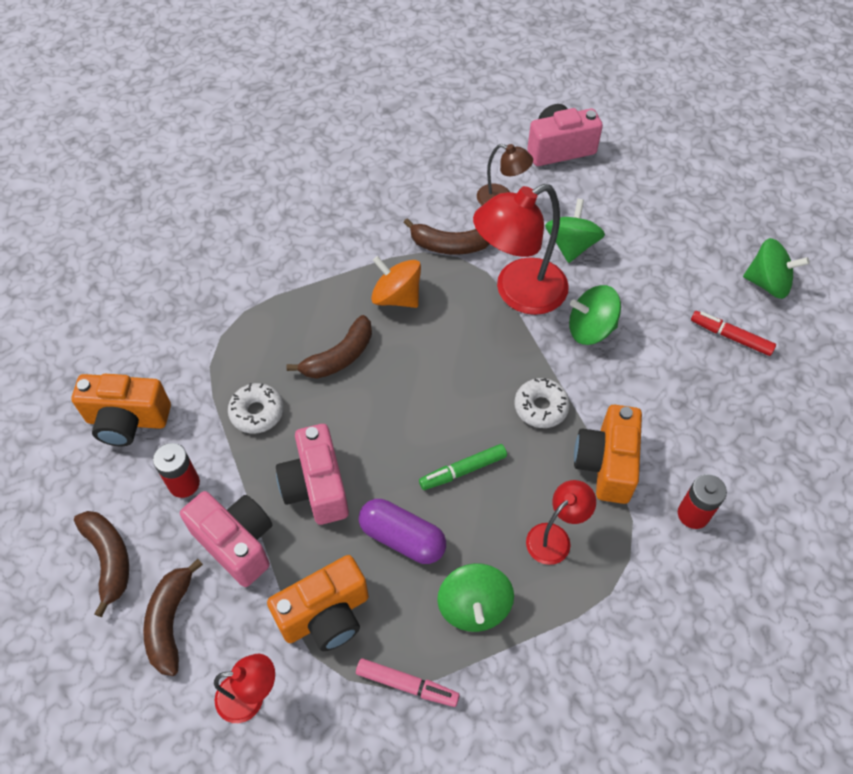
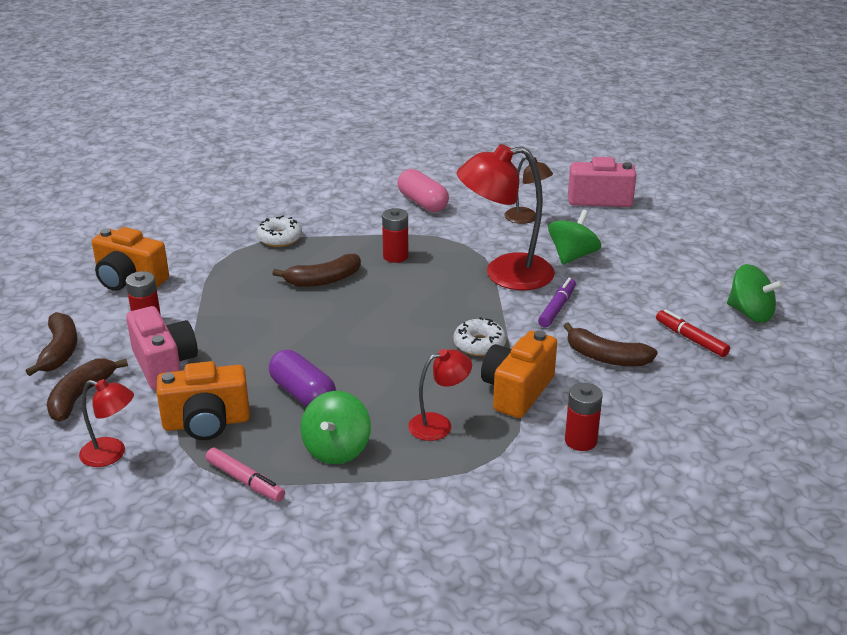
camera: 20 degrees right, 25 degrees down
(257, 412) = (233, 297): white donut -> white donut (279, 238)
(316, 487) = (251, 348): pink camera -> none
(385, 202) = (422, 202): none -> pink capsule
(396, 297) = (395, 256): orange spinning top -> red battery
(449, 245) = (461, 236): brown banana -> brown banana (606, 357)
(463, 470) = (383, 366): green marker -> none
(590, 329) = (557, 308): green spinning top -> purple marker

